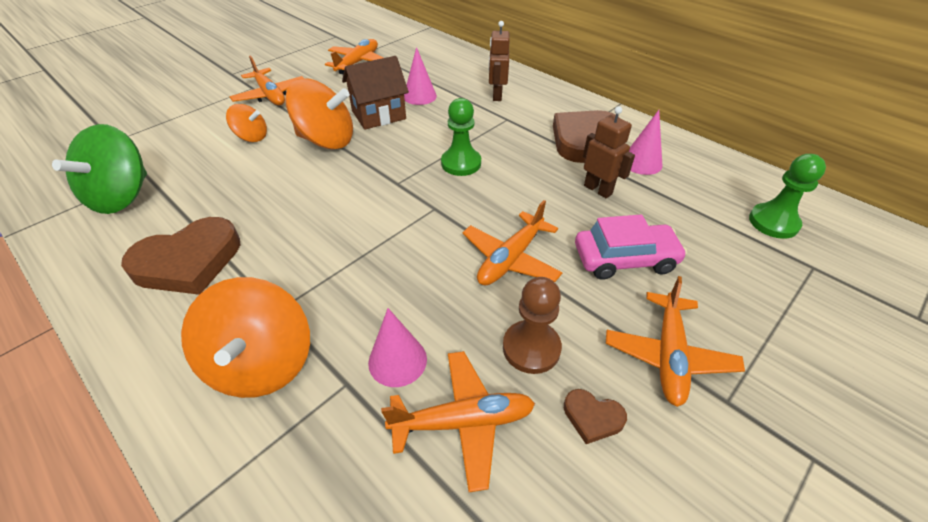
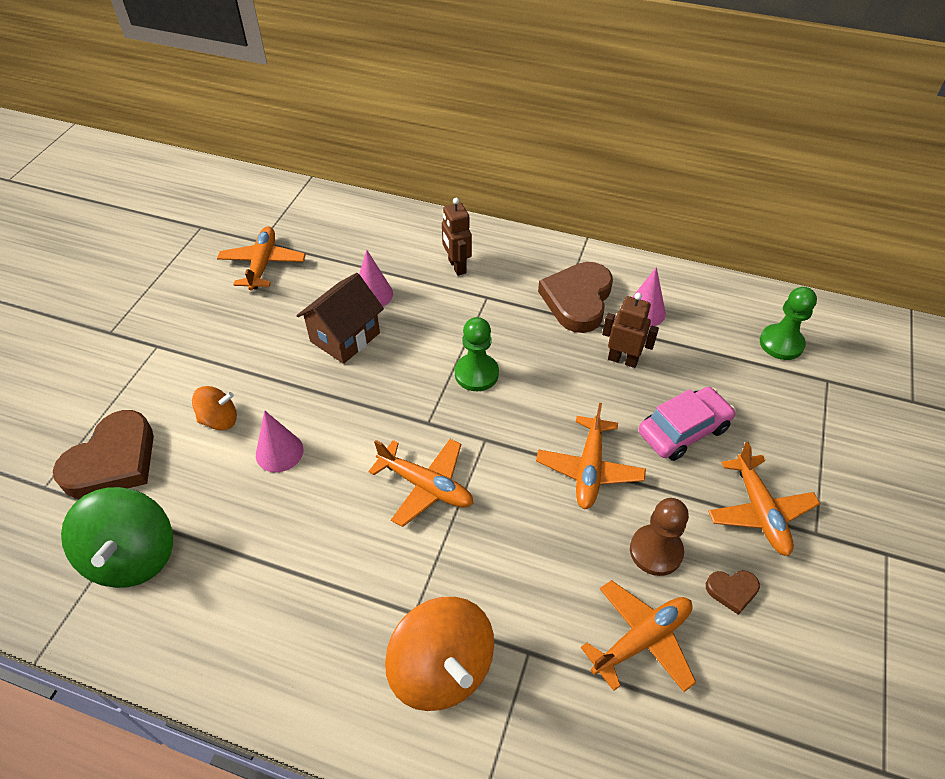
camera: 25 degrees left, 5 degrees up
(189, 262) = (283, 601): brown heart -> brown heart (113, 461)
(270, 95) = (191, 350): orange plane -> orange plane (426, 486)
(327, 140) = (312, 393): orange spinning top -> none
(397, 360) = (556, 611): pink cone -> pink cone (279, 452)

